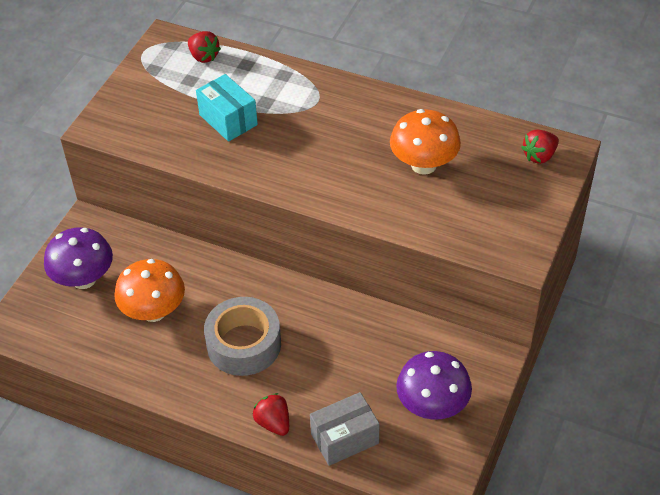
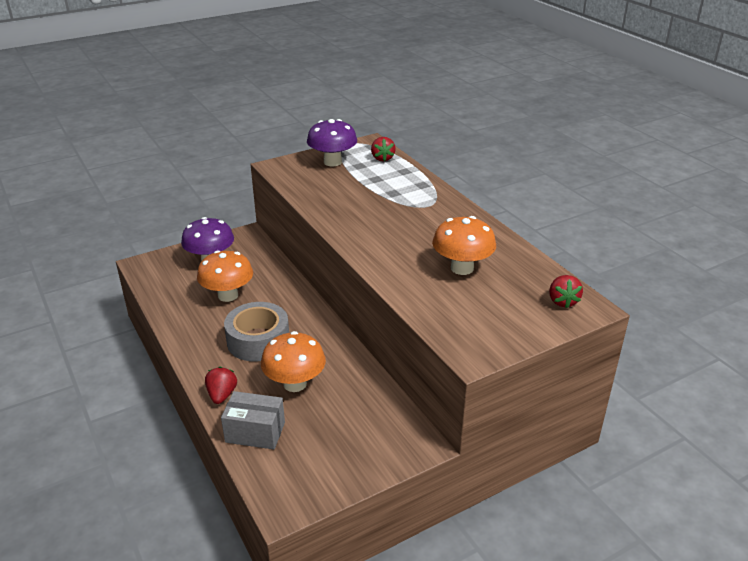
camera: 35 degrees right, 15 degrees down
(228, 120) = (357, 192): turquoise box -> none
(328, 368) = (295, 383): none -> orange mushroom
(432, 406) = (340, 448): purple mushroom -> purple mushroom (332, 162)
(539, 156) = (562, 301): red strawberry -> red strawberry turned 90 degrees counterclockwise

